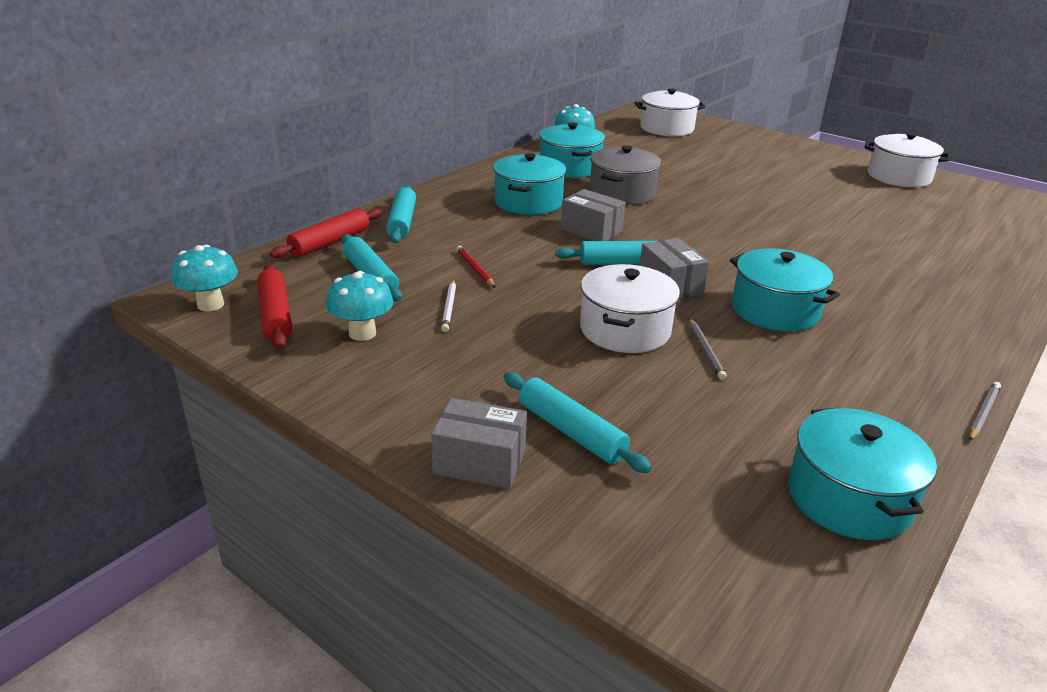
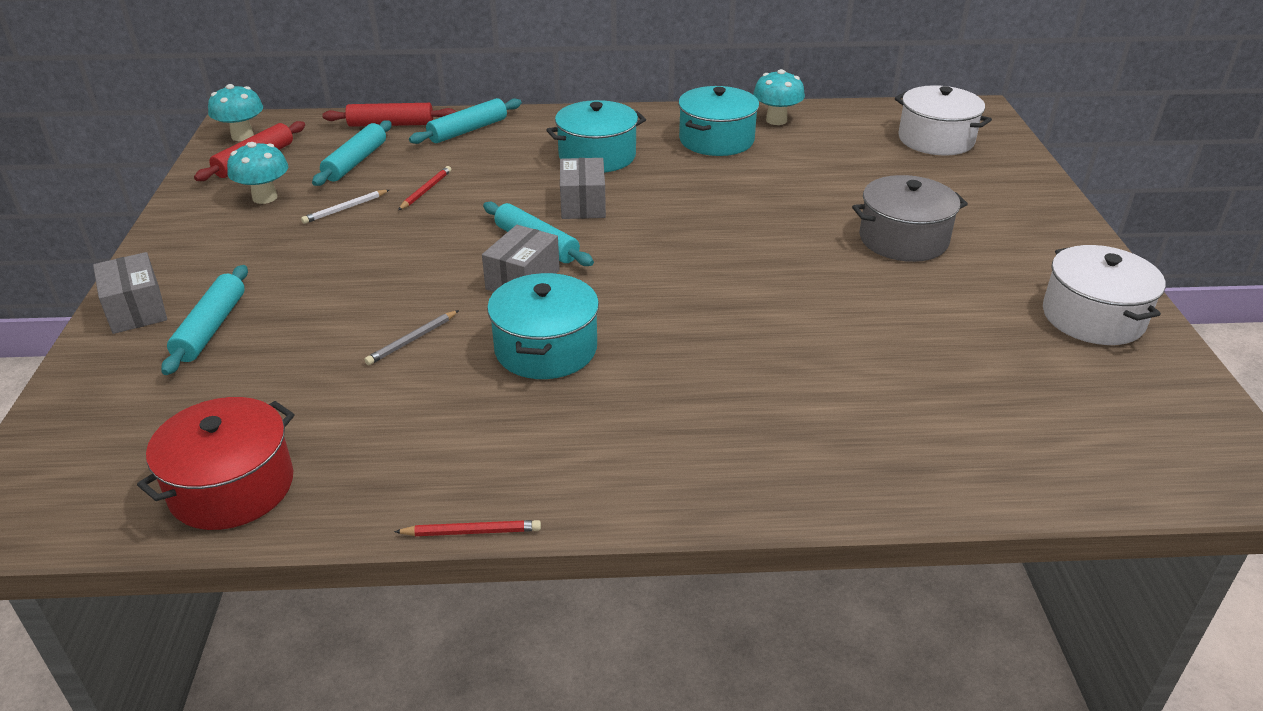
camera: 50 degrees right, 5 degrees up
(622, 193) = (699, 185): grey pot -> grey pot (903, 239)
(625, 329) = (403, 290): white pot -> none
(849, 498) = (232, 487): turquoise pot -> red pot
(983, 413) = (472, 532): grey pencil -> red pencil

